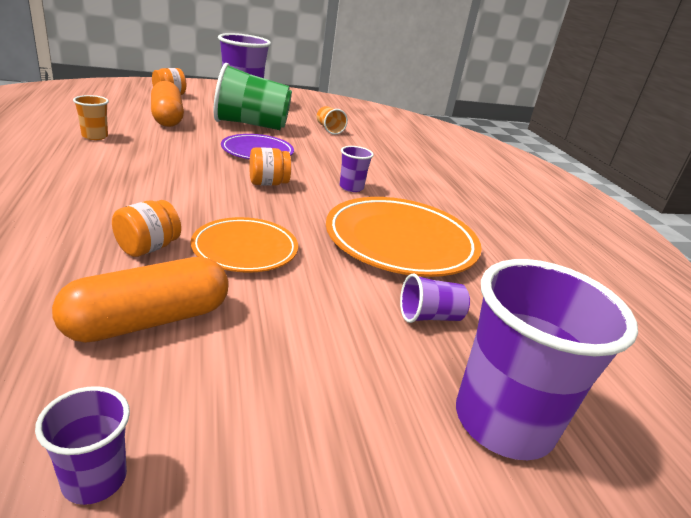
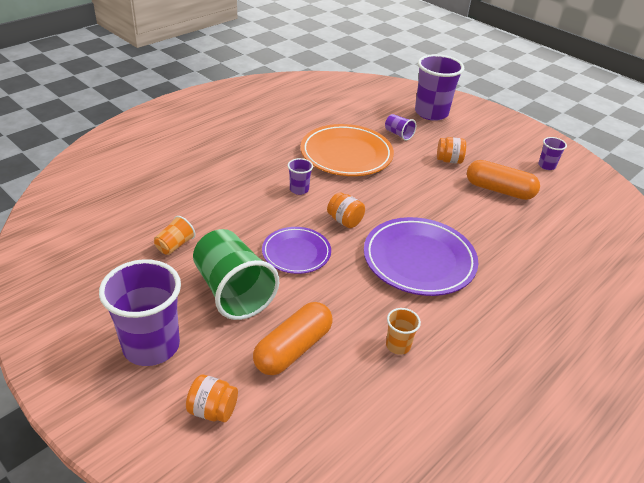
camera: 120 degrees left, 10 degrees up
(148, 248) = (468, 218): orange jar -> orange jar (449, 160)
(151, 185) = (419, 260): none -> purple plate
(245, 249) = (425, 193): orange plate -> none

